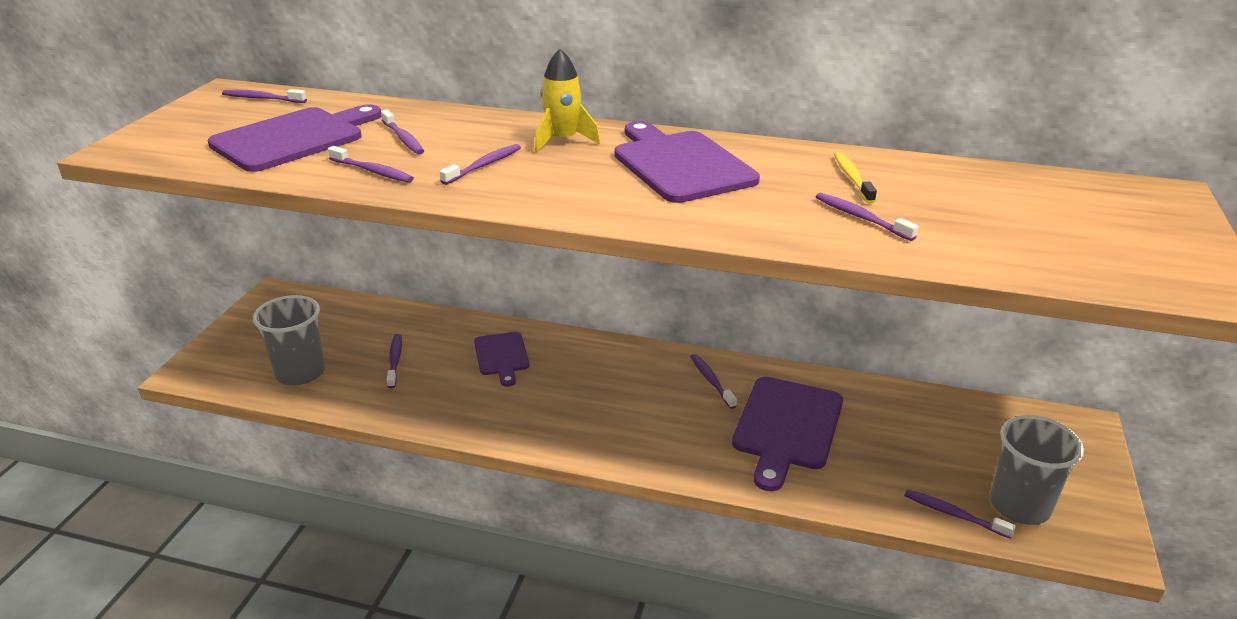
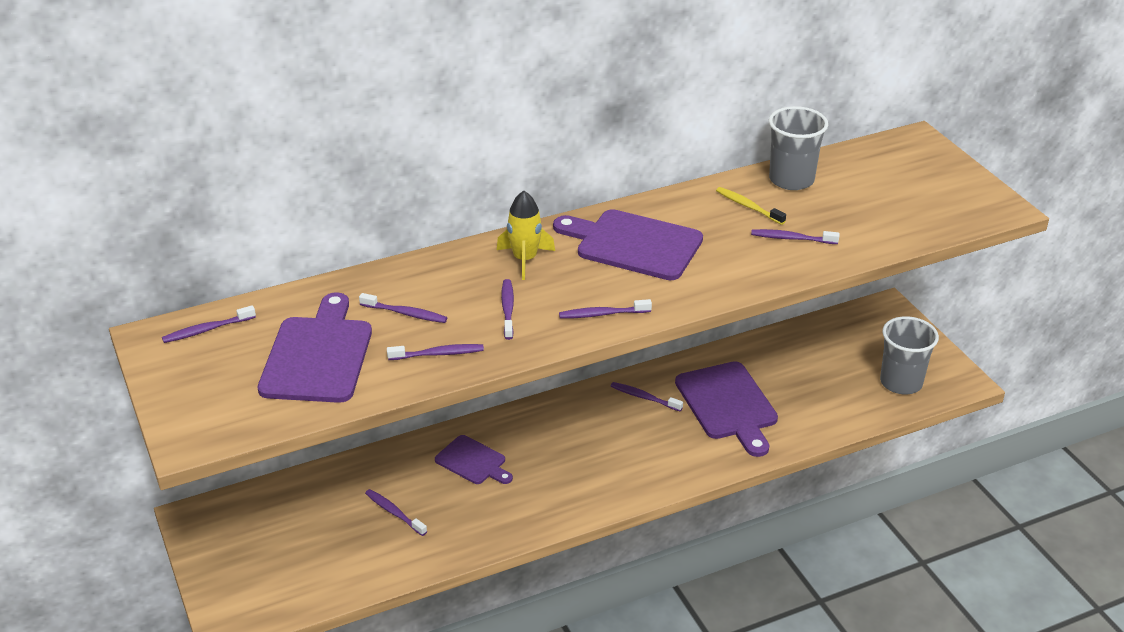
camera: 40 degrees left, 5 degrees up
(300, 373) = (330, 566): grey cup -> grey cup (791, 180)
(954, 514) = (874, 408): purple toothbrush -> purple toothbrush (602, 314)

